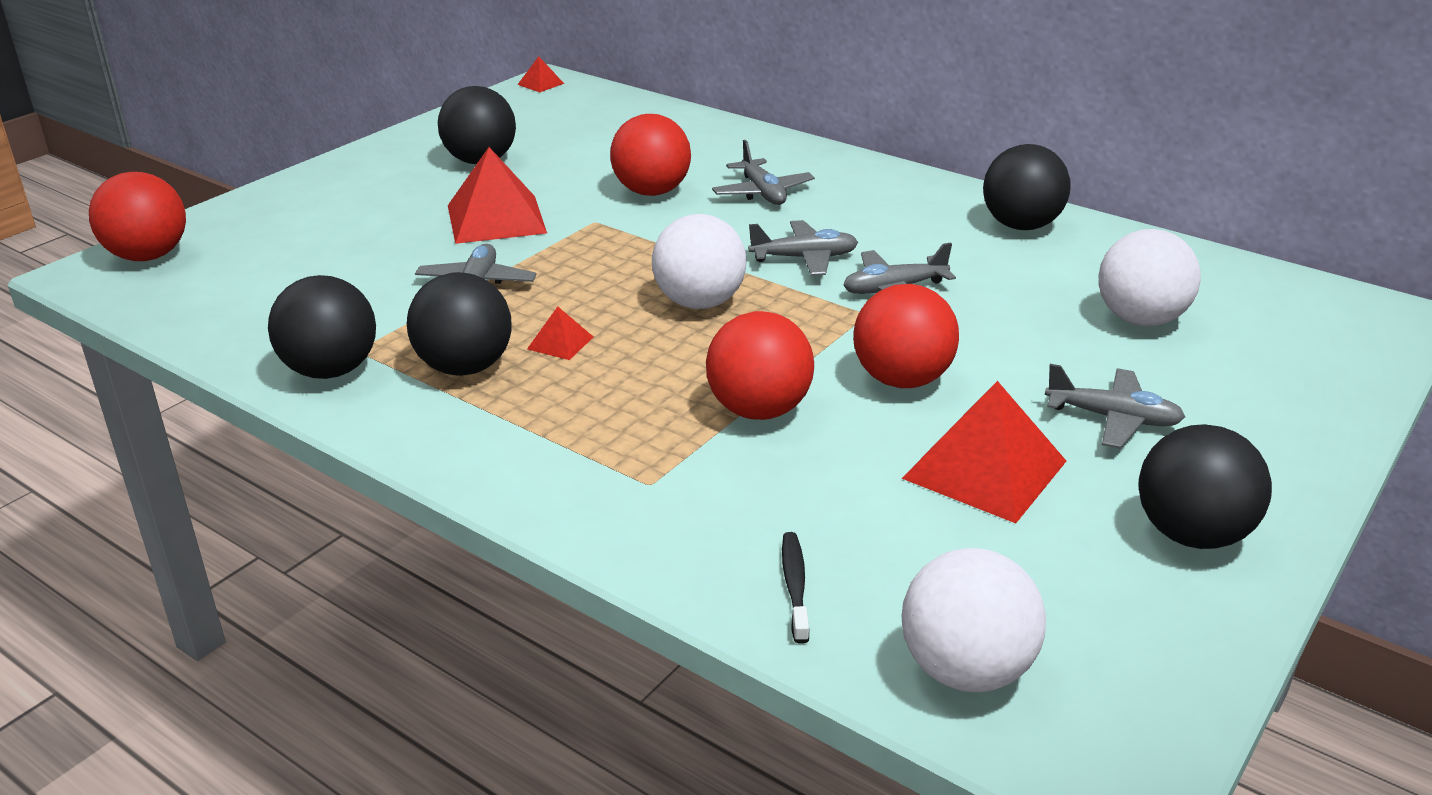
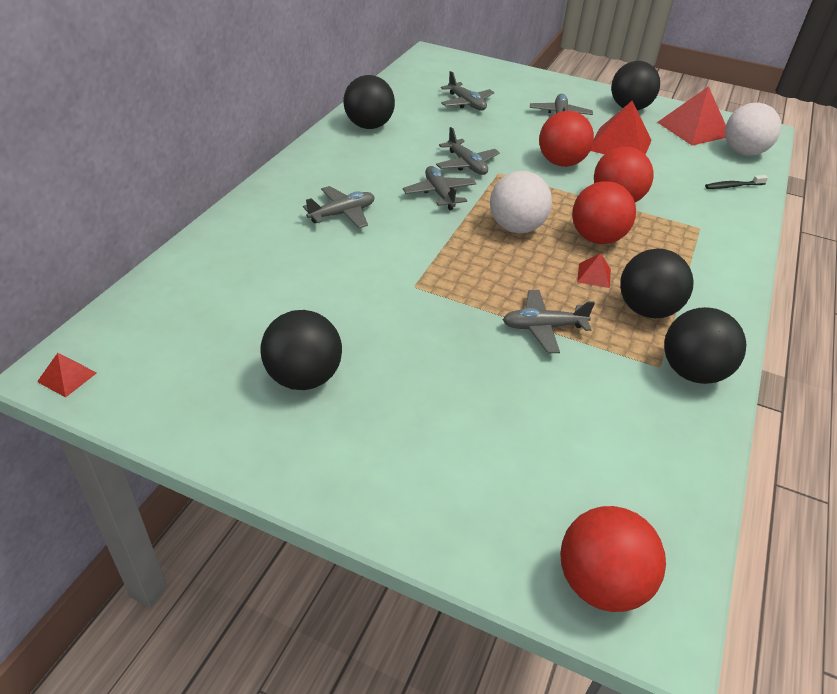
camera: 105 degrees left, 10 degrees up
(496, 219) = (427, 340): red pyramid -> red pyramid (693, 129)
(651, 192) = (352, 264): red ball -> red ball (596, 238)
(1140, 319) = (466, 103): white ball -> grey plane

